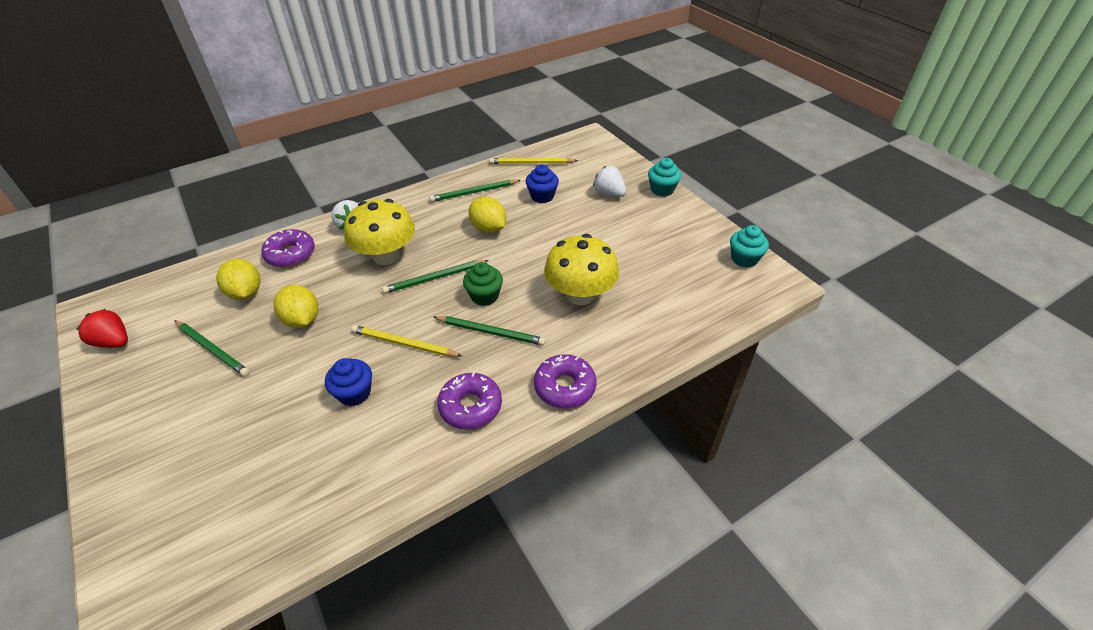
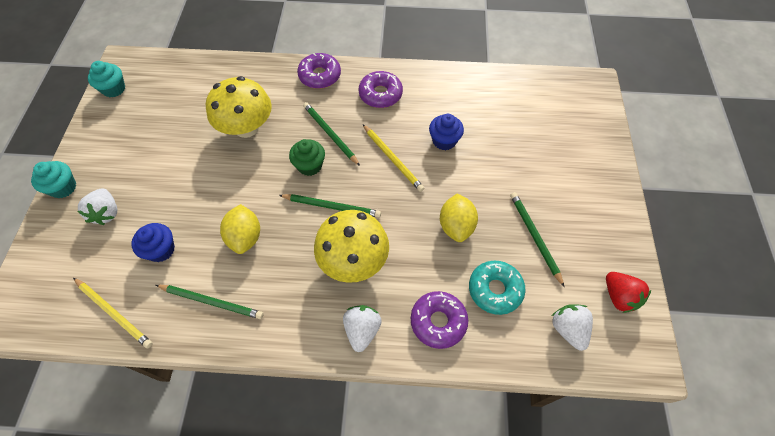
camera: 145 degrees left, 15 degrees up
(169, 298) = (568, 329): none -> white strawberry
(246, 293) = (495, 290): yellow lemon -> turquoise donut

